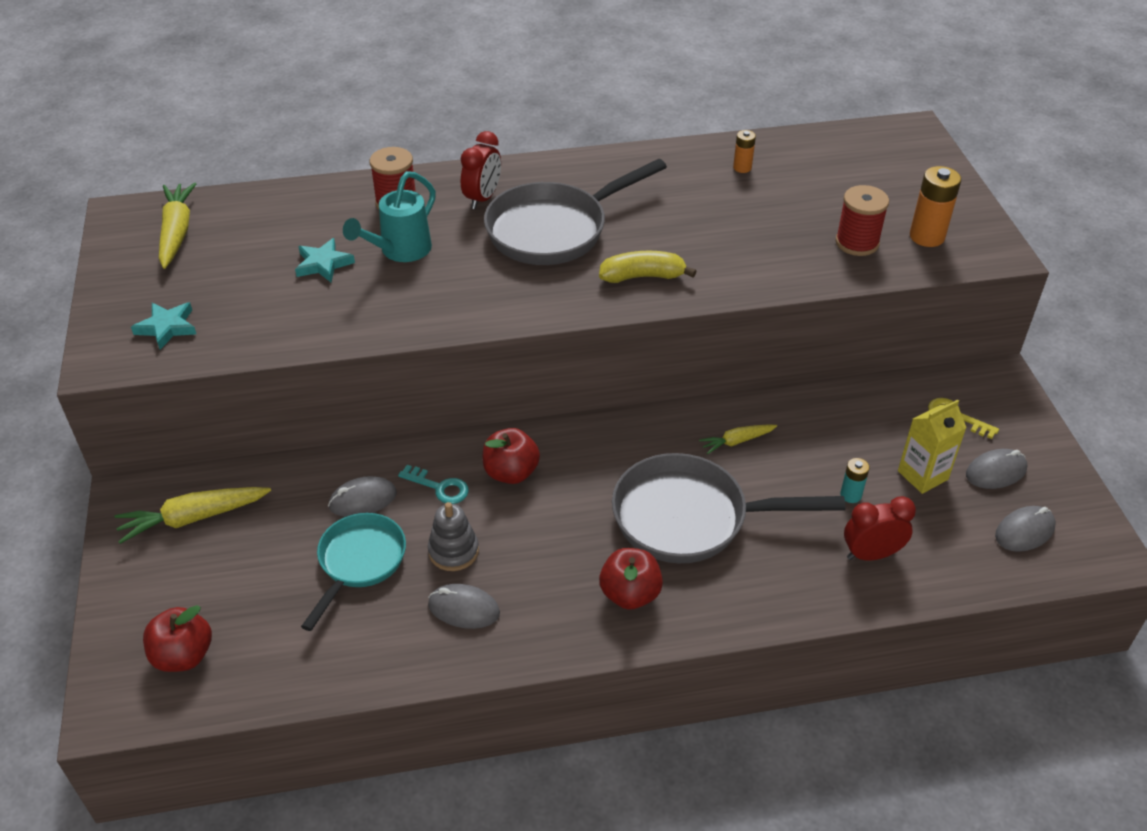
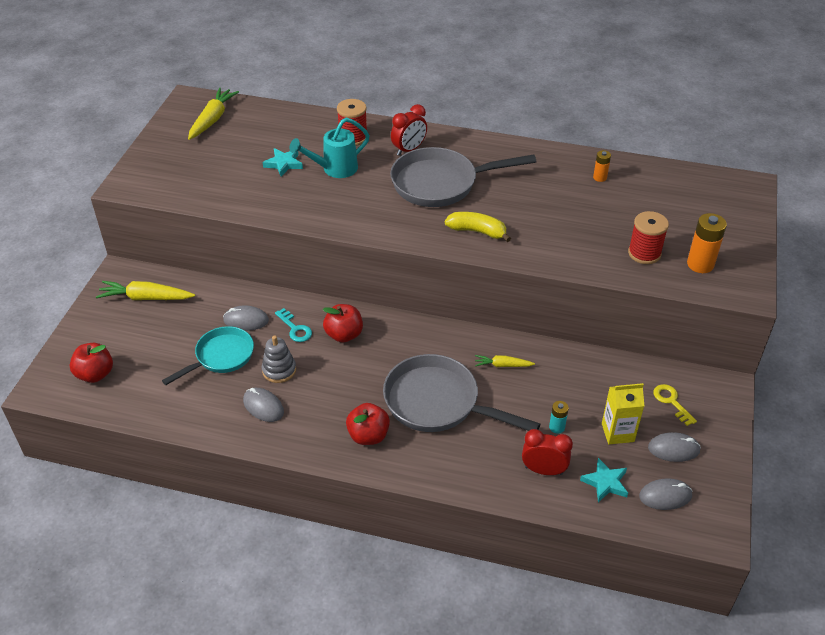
camera: 25 degrees right, 0 degrees up
(167, 327) = (171, 176): turquoise star -> turquoise star (605, 482)

